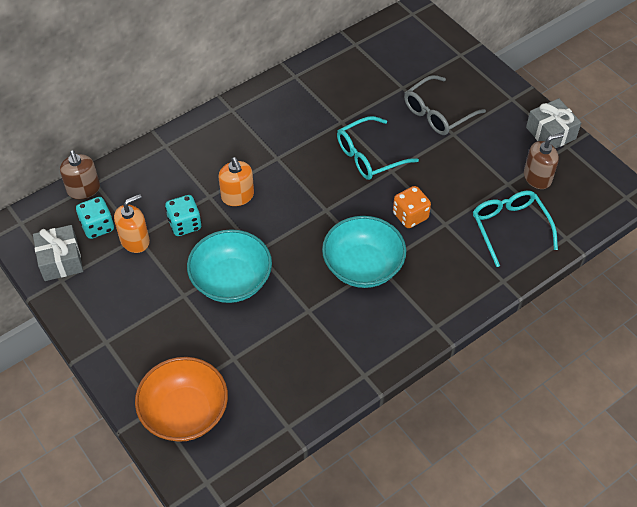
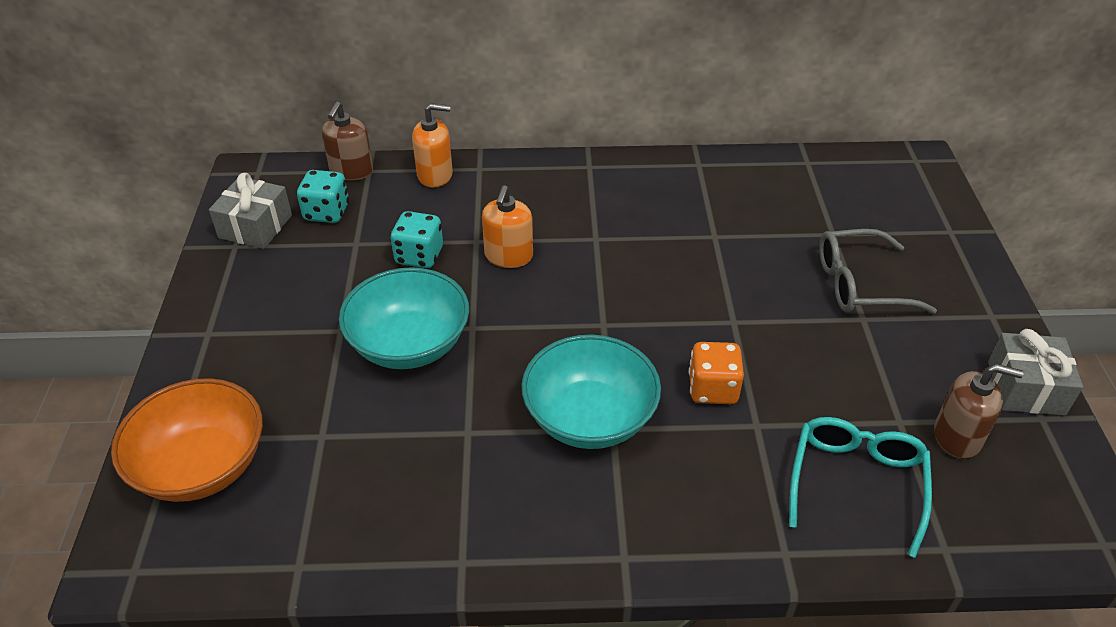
camera: 35 degrees right, 10 degrees down
(135, 240) = (349, 245): orange soap dispenser -> orange soap dispenser (435, 175)
(369, 156) = (717, 290): turquoise glasses -> none

